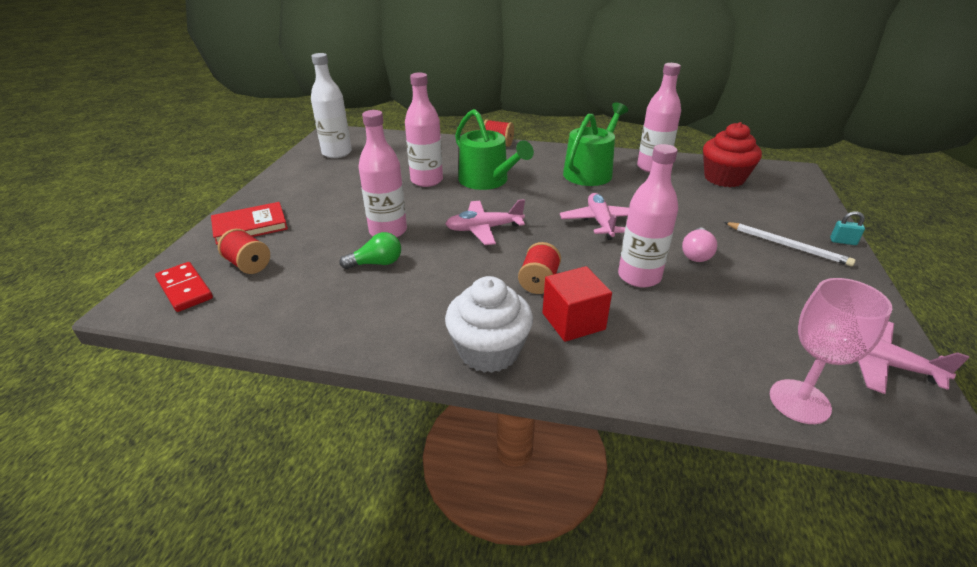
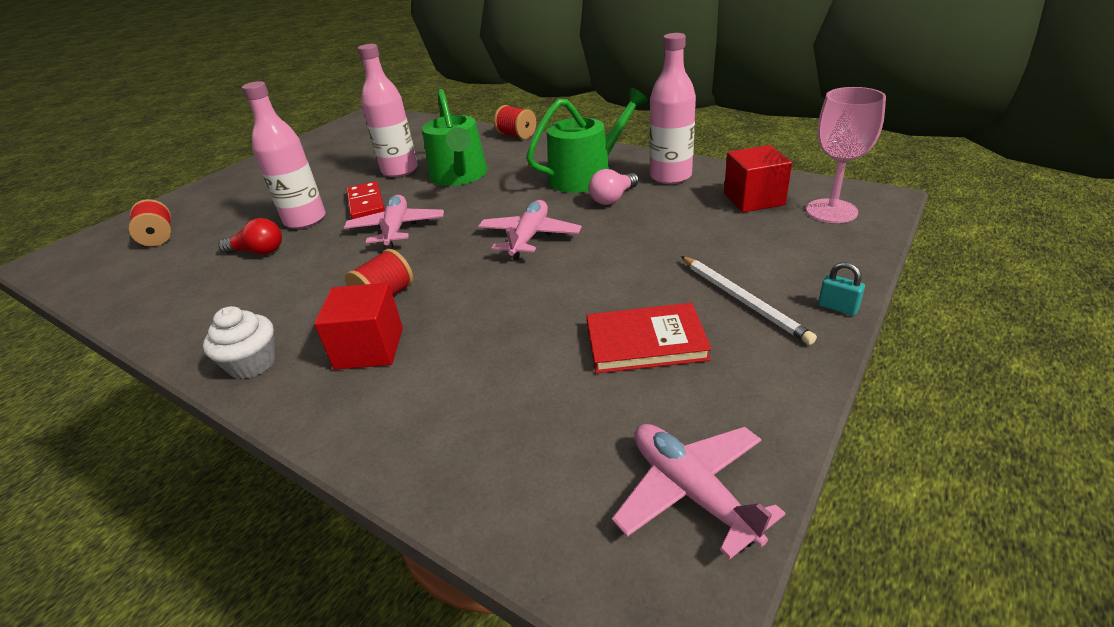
camera: 25 degrees right, 0 degrees up
(184, 289) = (90, 252): red domino -> red domino (366, 203)
(250, 226) = (200, 200): red book -> red book (645, 342)
(337, 153) = (349, 135): white bottle -> none
(376, 263) = (258, 252): green light bulb -> red light bulb
(484, 229) = (396, 229): pink plane -> pink plane turned 75 degrees clockwise
(489, 351) = (252, 363): white cupcake -> white cupcake, size x0.66
(639, 276) = (500, 309): pink bottle -> none
(696, 254) = (603, 292): pink light bulb -> pink light bulb (613, 198)
(724, 178) = (753, 199): red cupcake -> red cube
(799, 401) = (517, 513): pink goblet -> pink goblet (831, 211)

